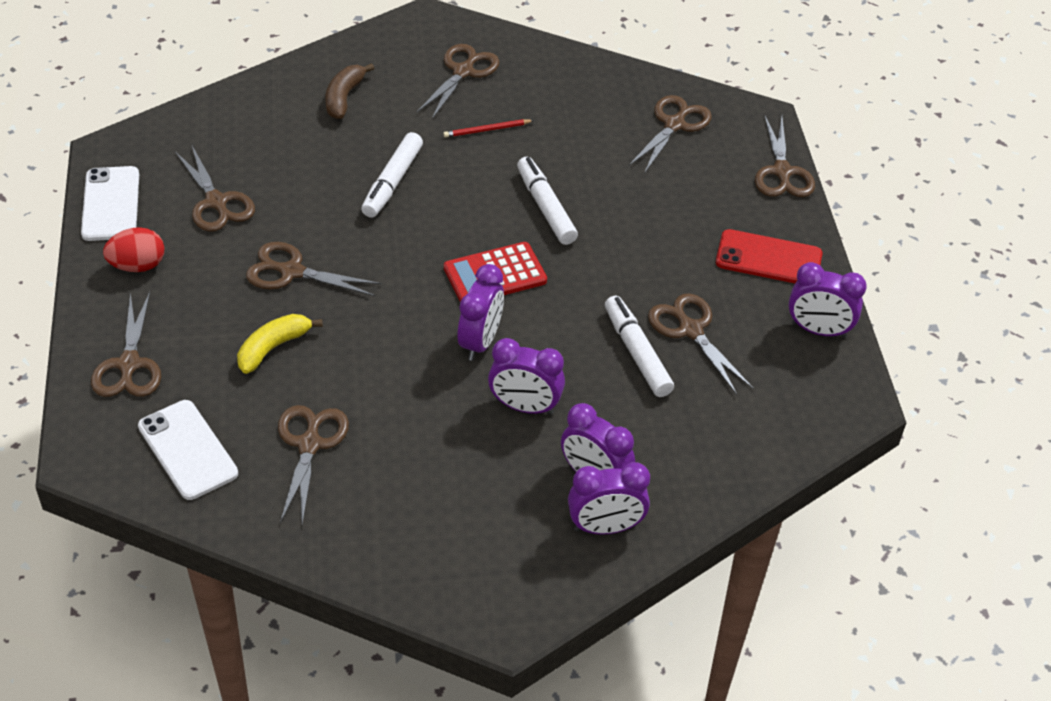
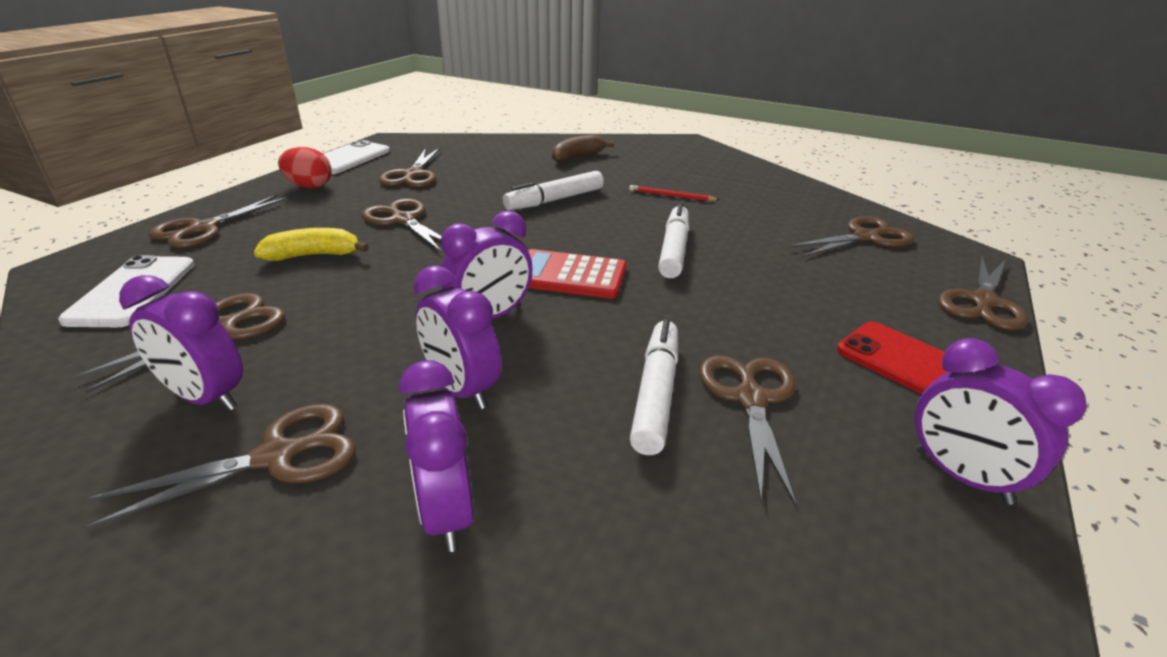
camera: 35 degrees right, 15 degrees down
(463, 71) = (686, 166): brown scissors -> brown scissors (277, 456)
(605, 527) = (377, 595): purple clock -> purple clock (206, 398)

